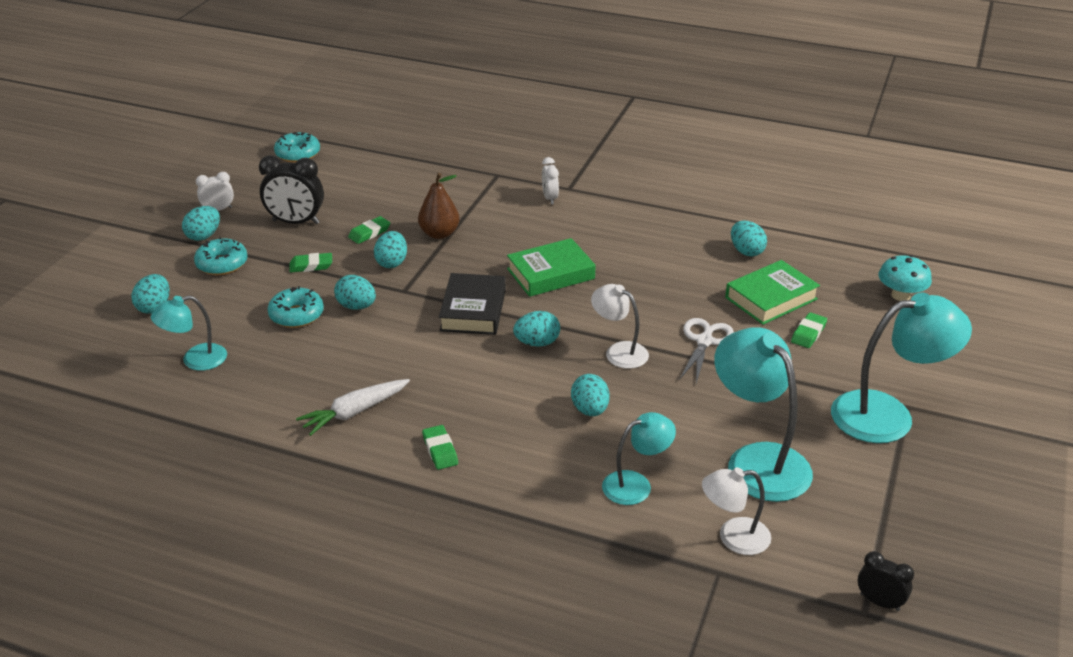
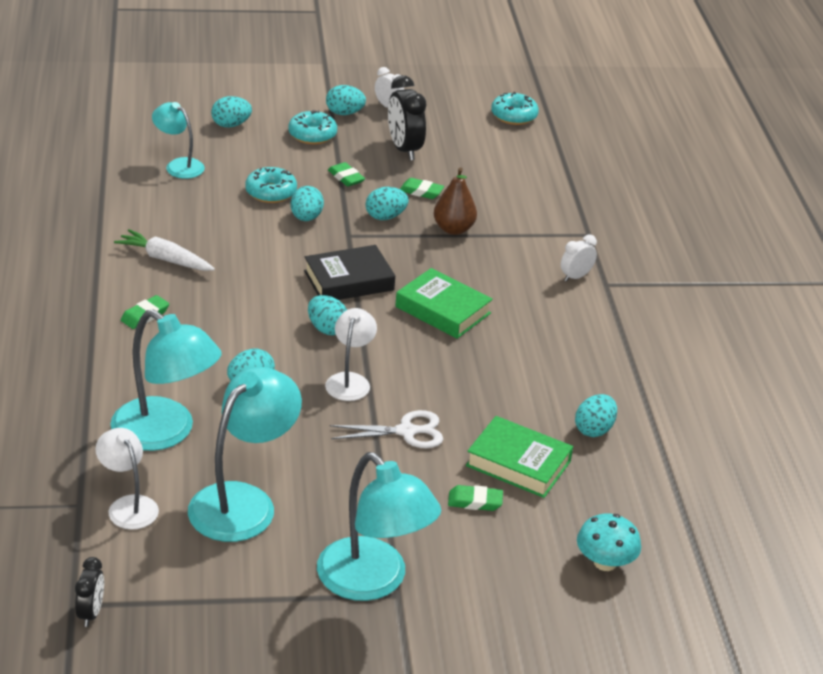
camera: 60 degrees right, 0 degrees up
(636, 484) = (165, 433): turquoise lamp -> turquoise lamp, size x1.74

